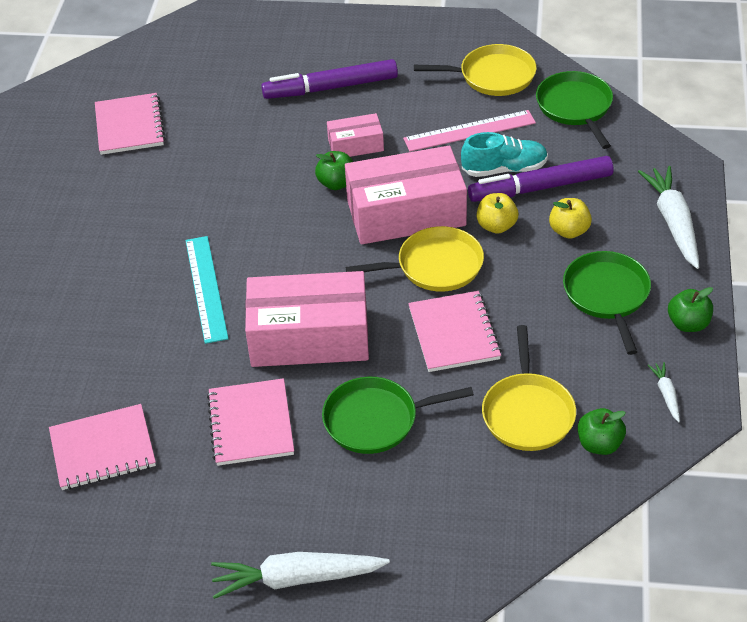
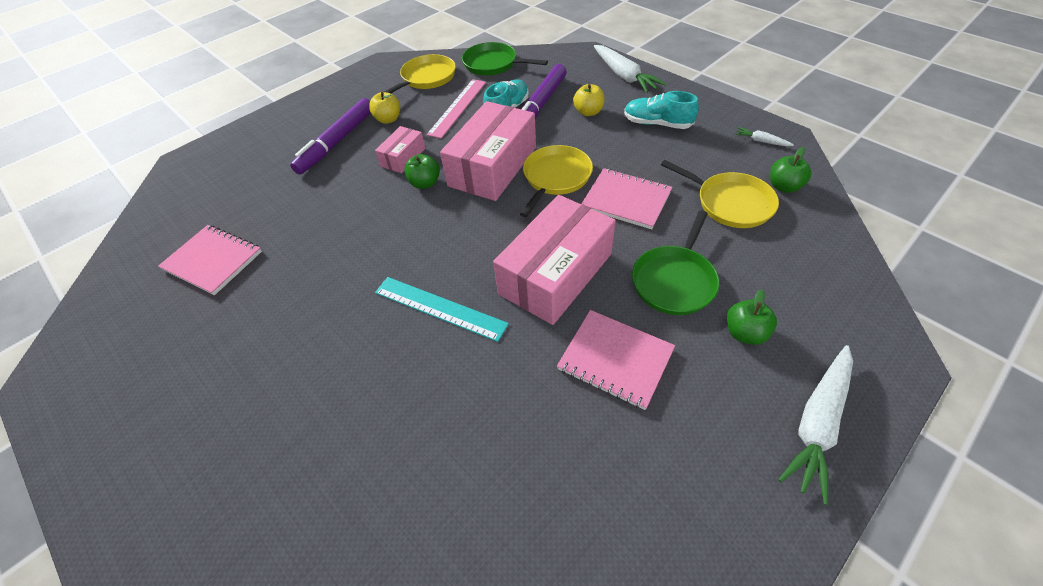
camera: 50 degrees left, 5 degrees up
(103, 449) = (550, 495): pink notebook -> none
(496, 226) = (551, 136): yellow apple -> yellow apple (388, 119)
(607, 295) = (657, 124): green pan -> turquoise shoe
(673, 222) = (624, 76): white carrot -> white carrot turned 150 degrees counterclockwise
(688, 324) = (710, 107): green apple -> green apple (744, 333)

